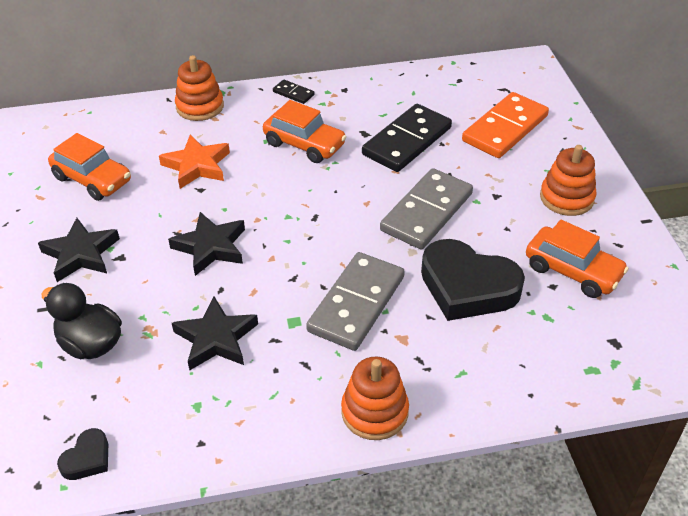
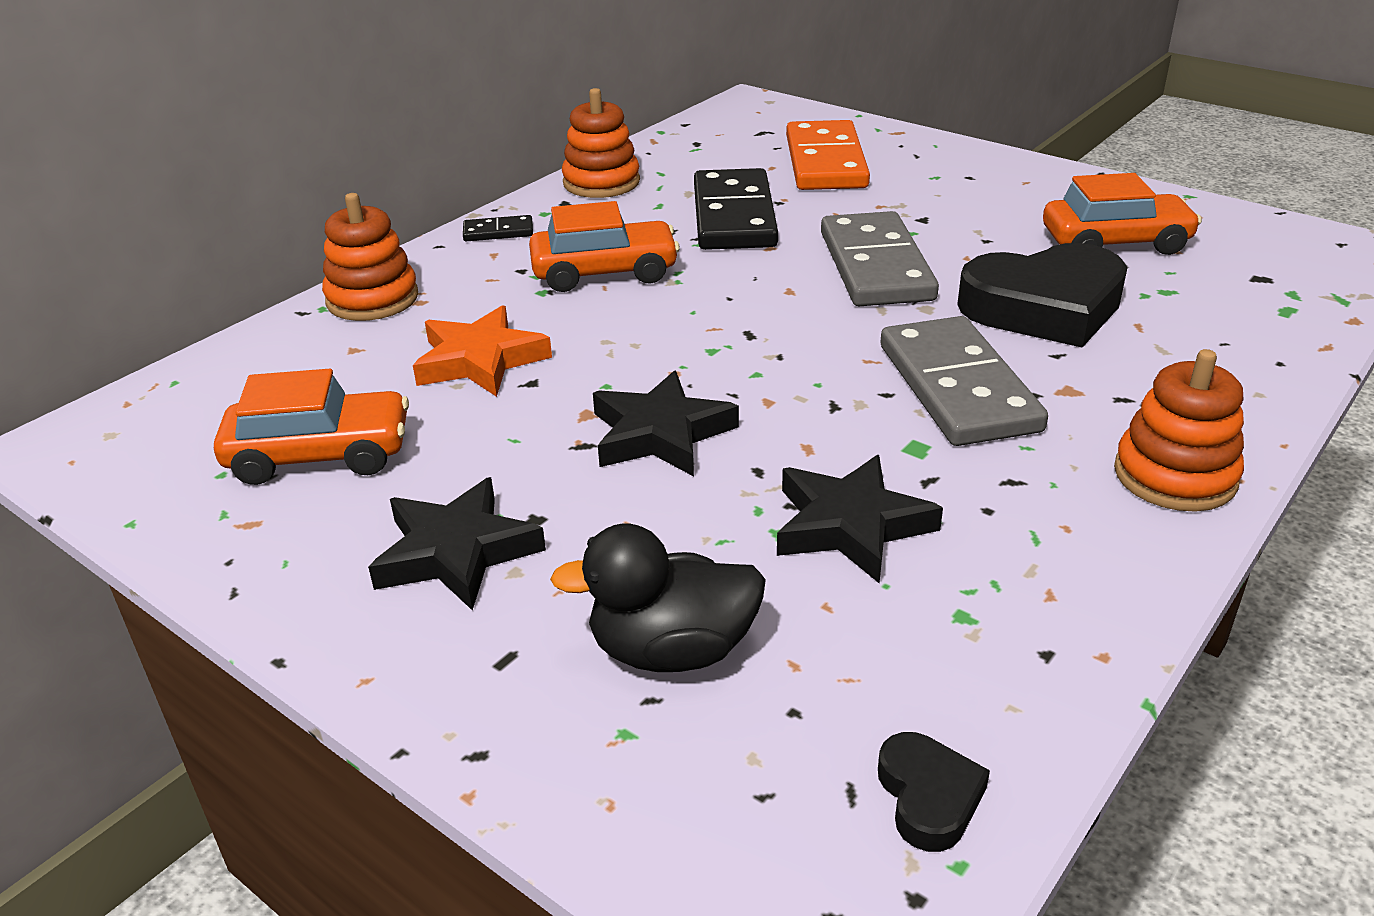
camera: 40 degrees left, 10 degrees down
(566, 198) = (995, 189): orange stacking toy -> orange stacking toy (601, 182)

